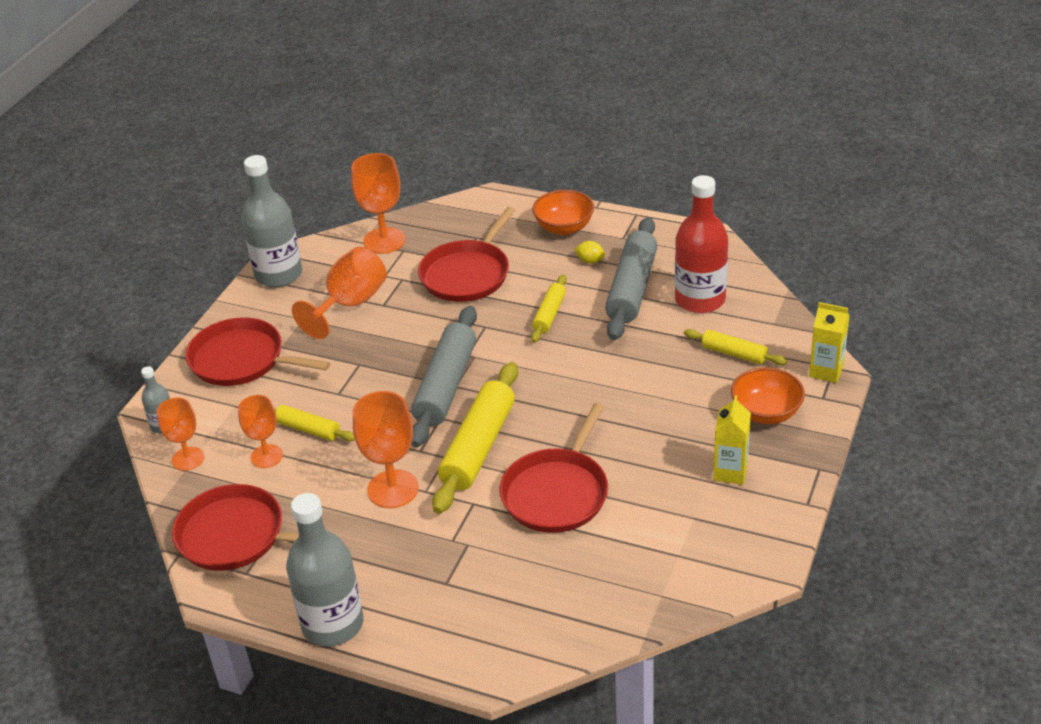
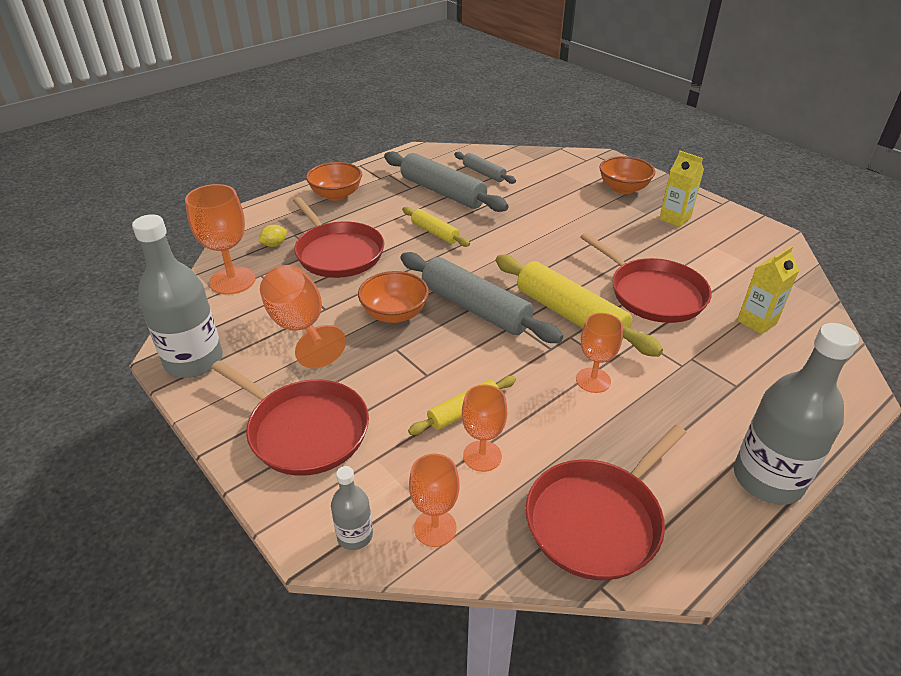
camera: 65 degrees left, 0 degrees up
(242, 360) = (304, 430): red pan -> red pan turned 105 degrees counterclockwise
(393, 489) = (593, 380): orange goblet -> orange goblet, size x0.65
(404, 344) = (394, 314): none -> orange bowl
(590, 261) = (390, 197): yellow lemon -> yellow lemon (274, 245)
(700, 300) = (483, 173): red bottle -> grey rolling pin
(734, 353) = (553, 180): yellow rolling pin -> none
(826, 371) = (598, 158): yellow carton -> yellow carton (757, 322)

